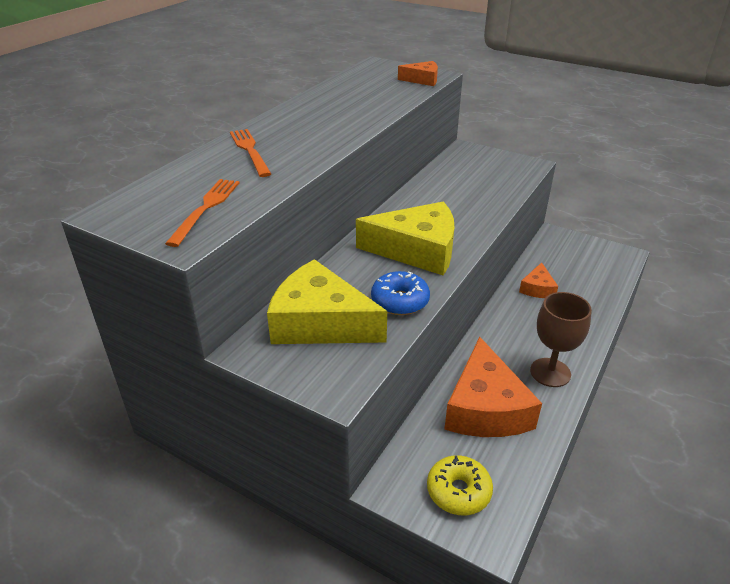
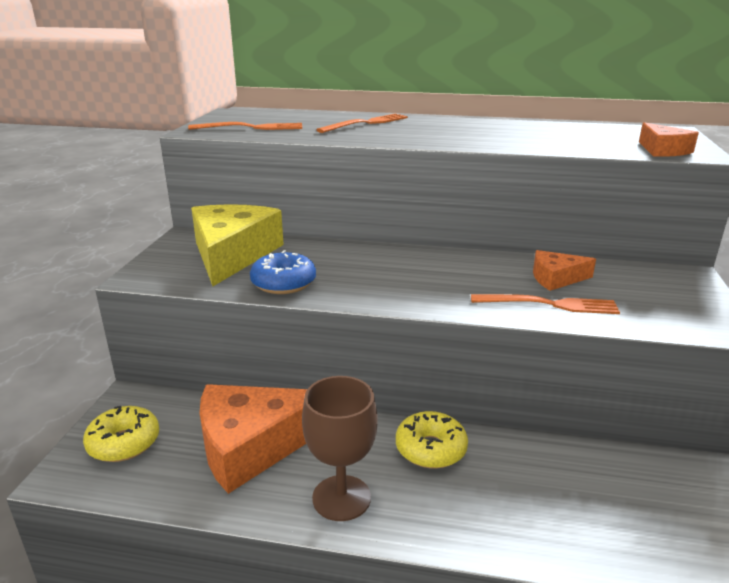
camera: 70 degrees right, 10 degrees down
(417, 250) = (388, 278): yellow cheese -> none
(484, 201) = (549, 304): none -> orange fork
(513, 322) = (430, 449): none -> yellow donut
(537, 288) = (531, 465): orange cheese -> orange cheese (556, 278)

